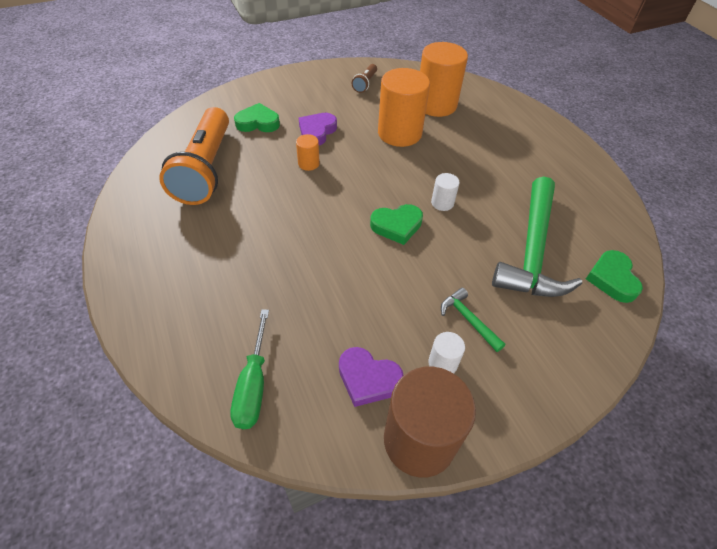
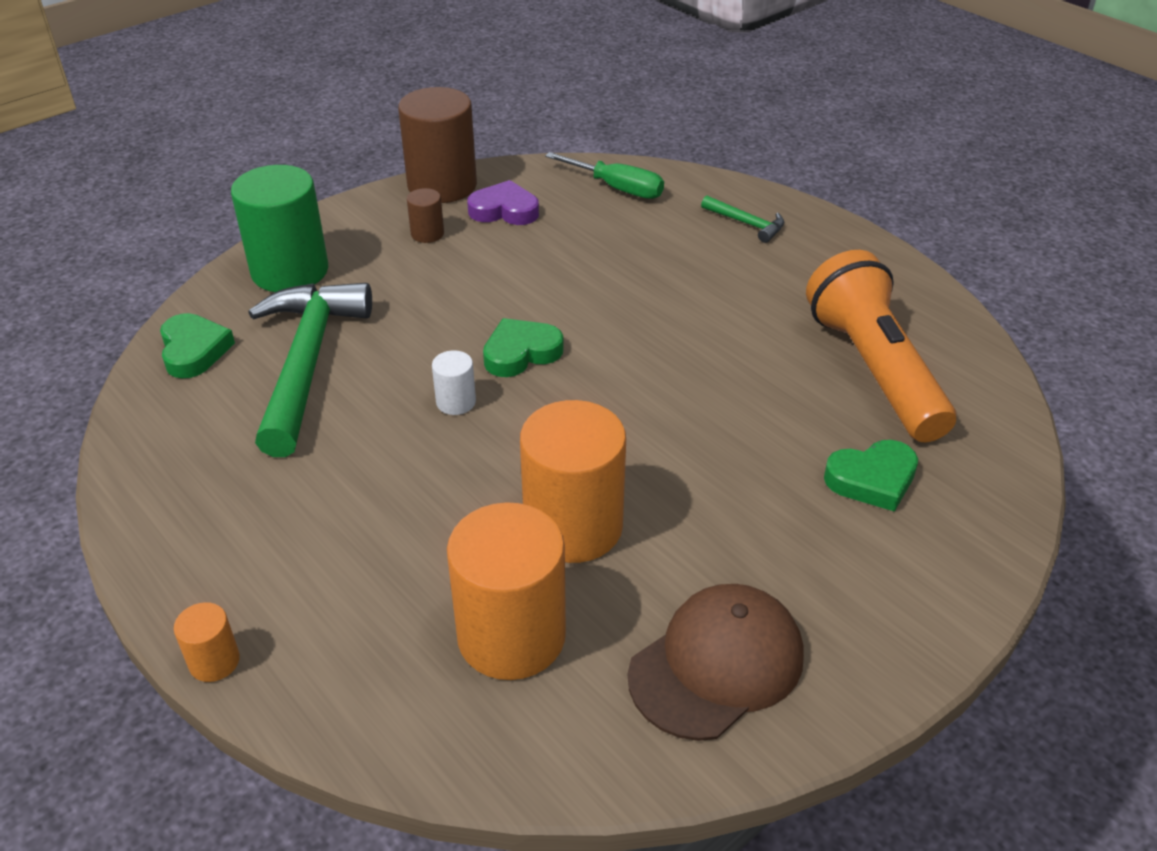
camera: 165 degrees right, 10 degrees down
(253, 384) = (616, 188): green screwdriver -> green screwdriver turned 135 degrees clockwise
(308, 163) = (714, 418): orange cylinder -> orange cylinder (214, 661)
(317, 132) = (742, 487): purple heart -> none
(365, 83) = (717, 664): brown flashlight -> brown cap
(442, 363) = (427, 234): white cylinder -> brown cylinder
(468, 319) = (401, 272): green hammer -> green hammer (747, 224)
(559, 345) = (290, 271): none -> green cylinder

